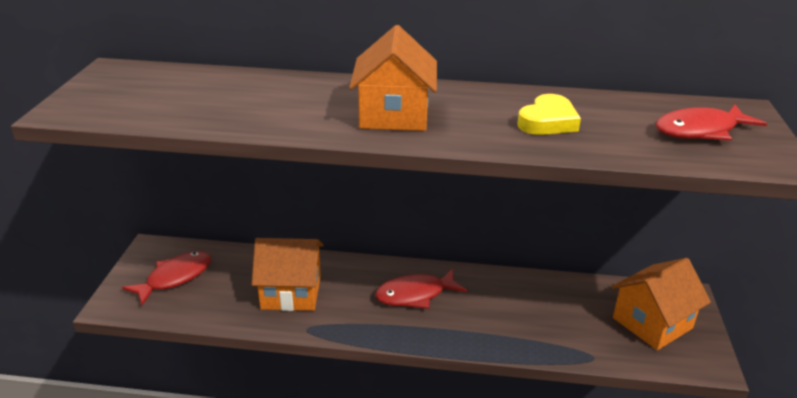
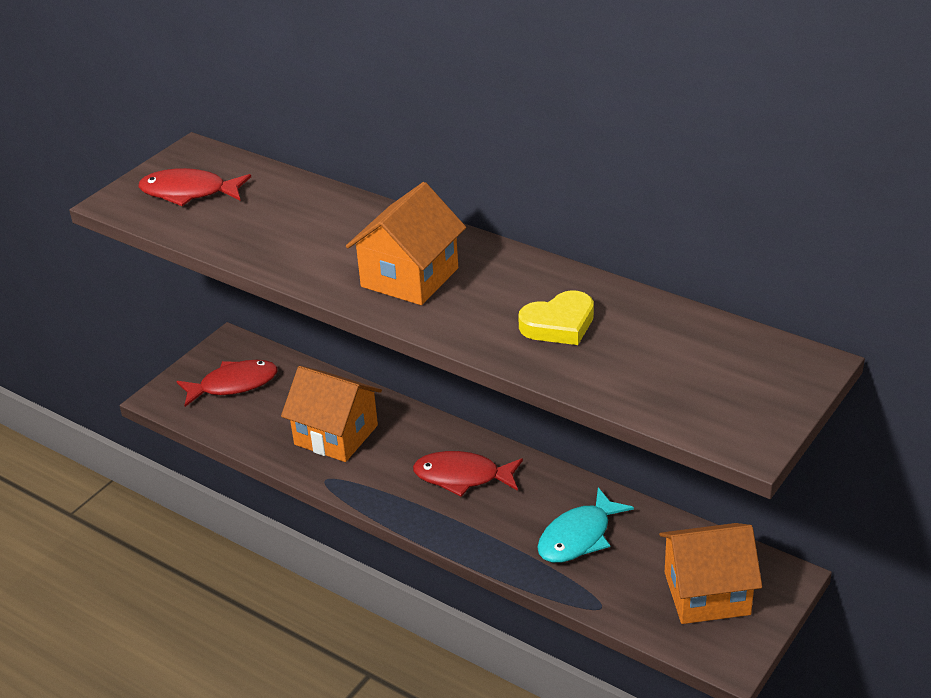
camera: 30 degrees right, 5 degrees up
(534, 312) = (578, 537): none -> turquoise fish
(700, 131) = (715, 379): red fish -> red fish (189, 192)

